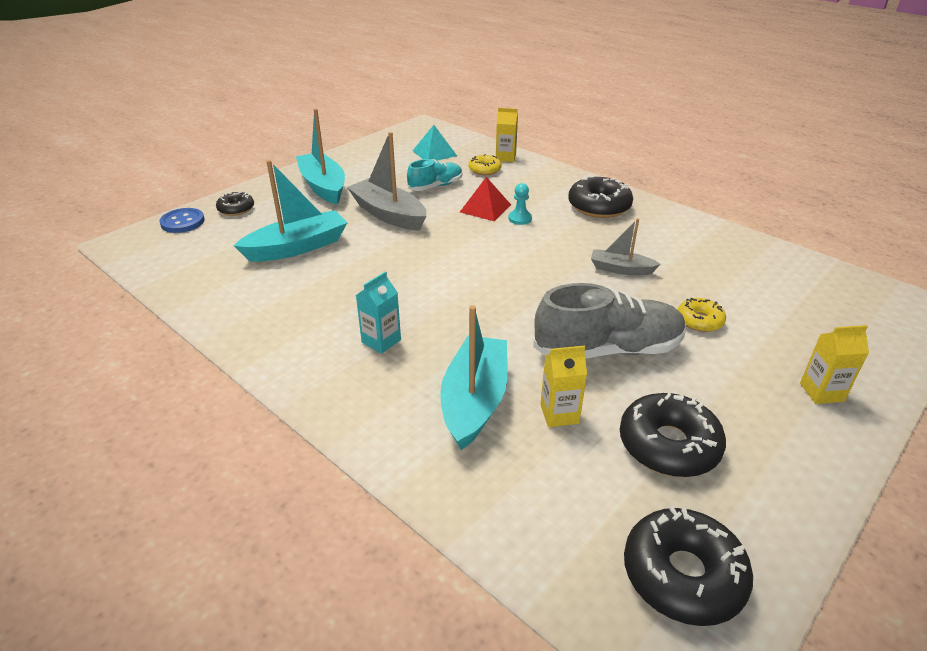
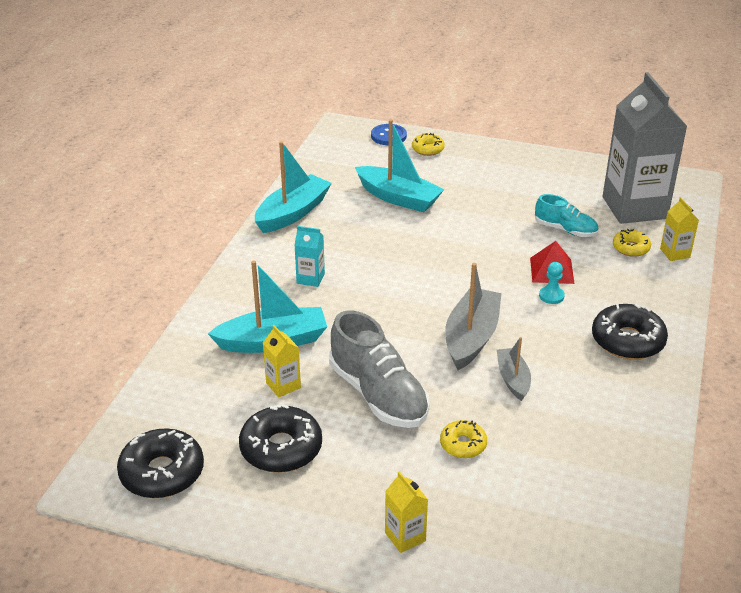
camera: 65 degrees right, 0 degrees up
(236, 209) = (427, 149): black donut -> yellow donut
(323, 187) = (503, 173): turquoise boat -> turquoise boat (292, 213)
(389, 214) = (488, 222): grey boat -> grey boat (471, 338)
(434, 153) = (634, 208): turquoise pyramid -> grey carton

